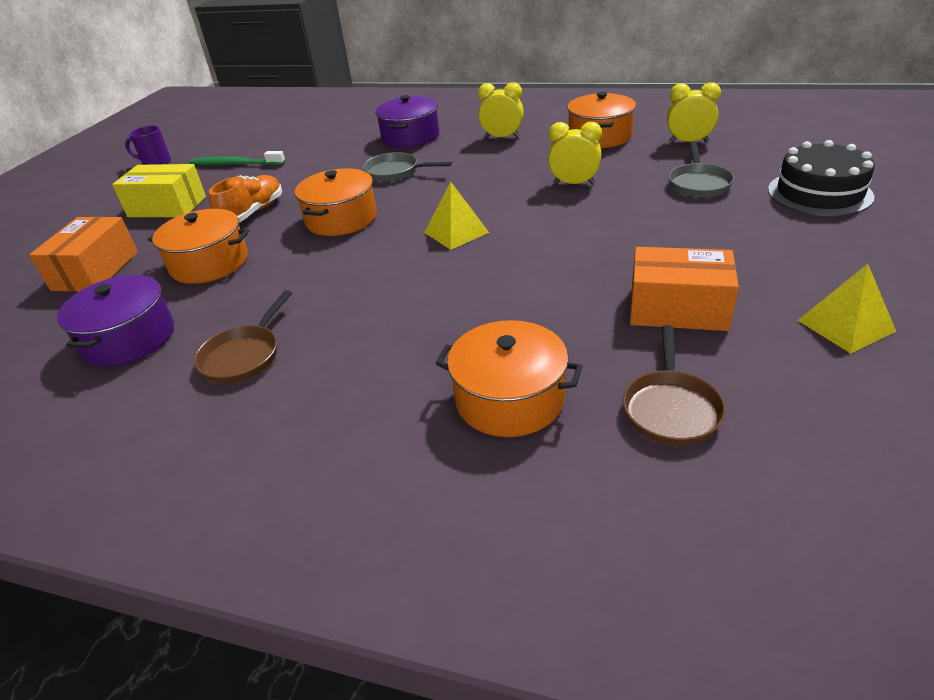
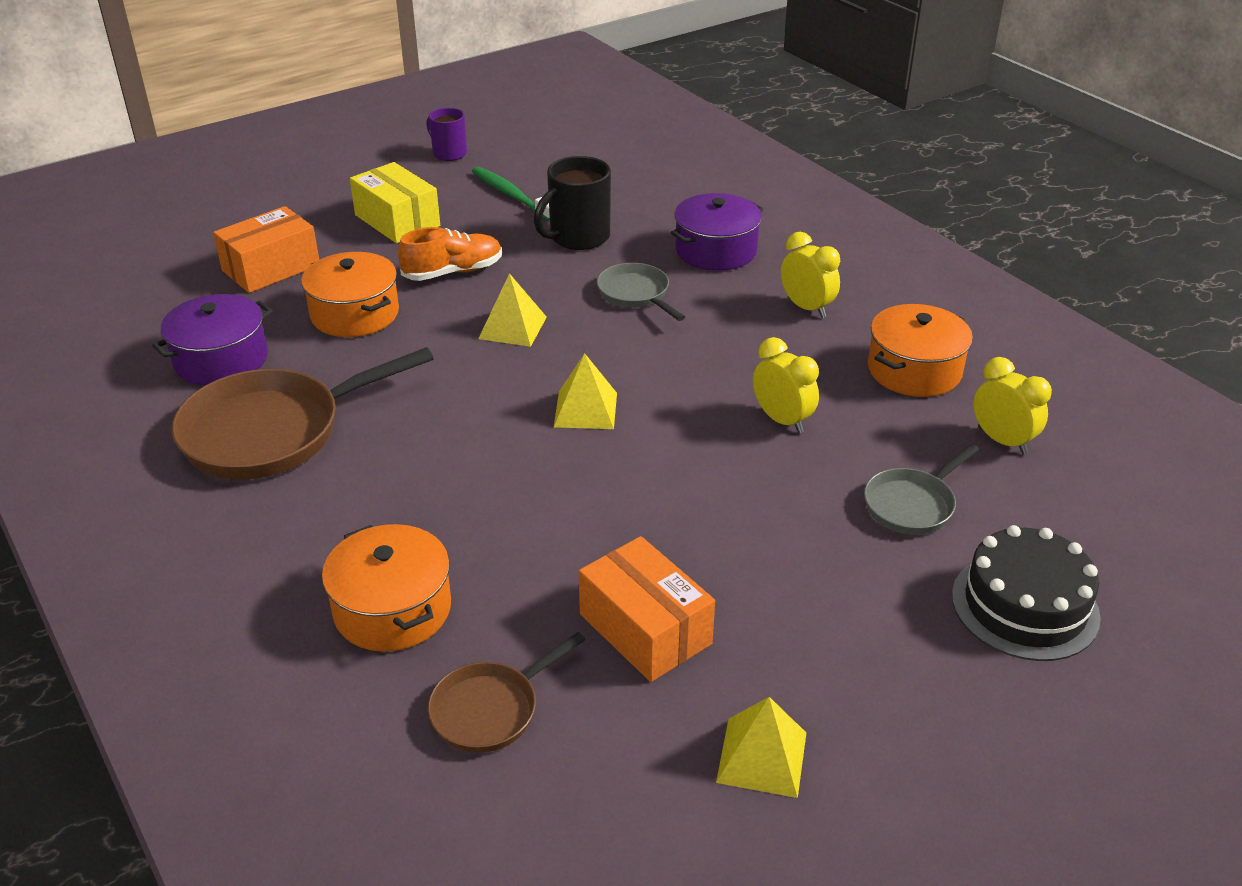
camera: 35 degrees right, 0 degrees up
(244, 356) = (272, 432): brown pan -> brown pan, size x1.88
(314, 164) = (578, 237): none -> black mug
(341, 219) = (513, 327): orange pot -> yellow pyramid

